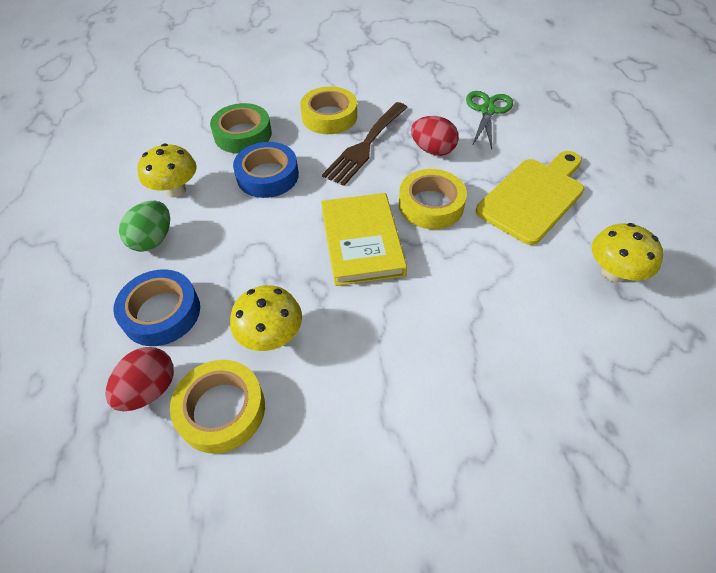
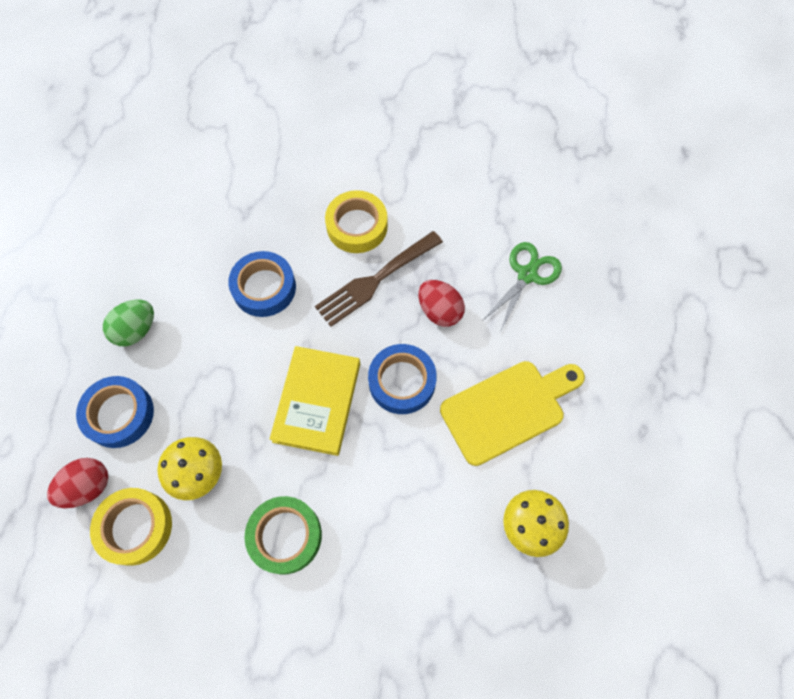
camera: 20 degrees right, 15 degrees up
(175, 190) = (174, 276): yellow mushroom -> none
(243, 134) = (261, 222): green tape -> green tape (285, 536)
(431, 205) = (402, 382): yellow tape -> blue tape

